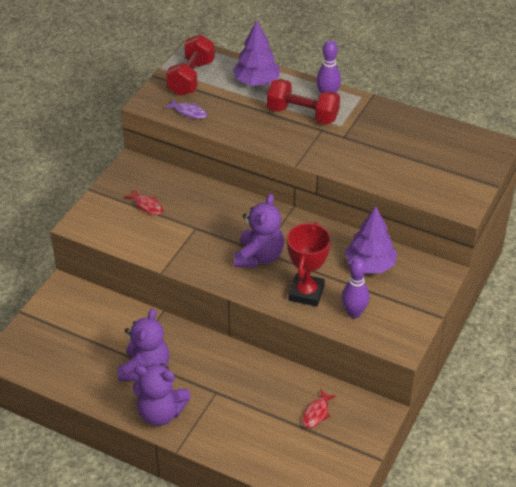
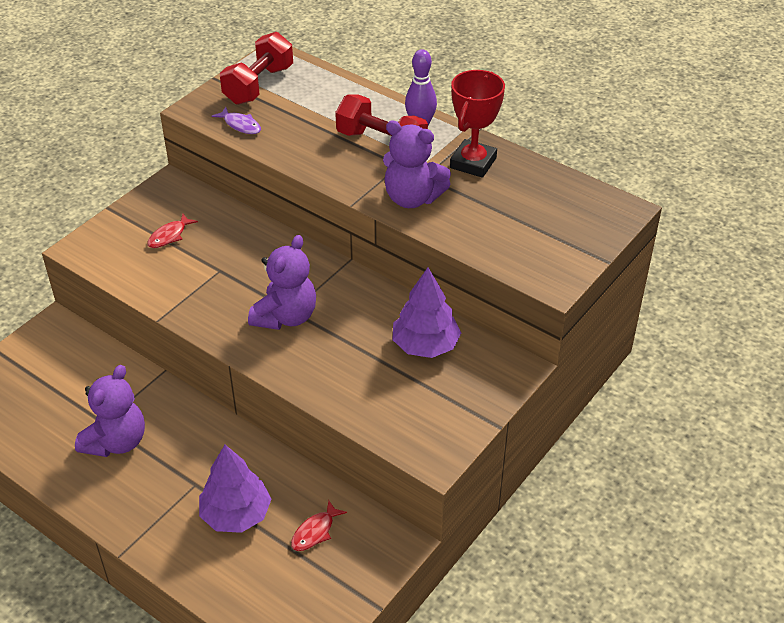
camera: 10 degrees right, 0 degrees up
(147, 206) = (169, 236): red fish -> red fish turned 75 degrees clockwise
(160, 413) = (116, 502): purple teddy bear -> purple teddy bear (412, 198)
(256, 82) = (337, 98): purple tree -> purple tree (236, 514)
(306, 293) = (331, 371): red trophy -> red trophy (473, 163)
(354, 313) = (385, 406): purple bowling pin -> none

